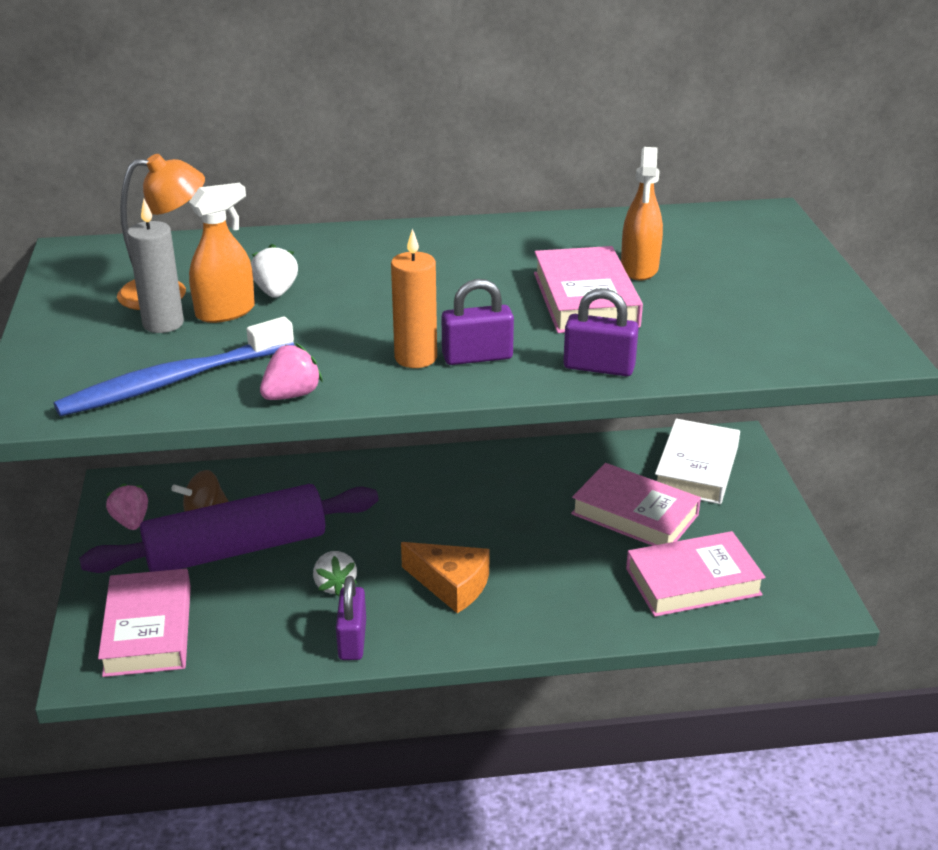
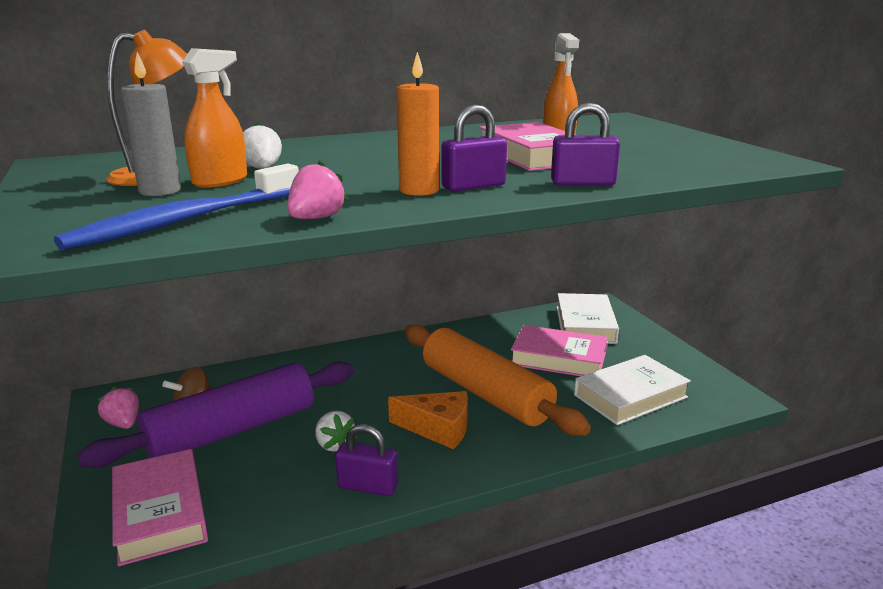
camera: 15 degrees left, 10 degrees down
(352, 640) = (368, 486): purple padlock -> purple padlock turned 60 degrees counterclockwise
(523, 549) = (485, 393): none -> orange rolling pin
(693, 581) = (630, 396): pink book -> white book

